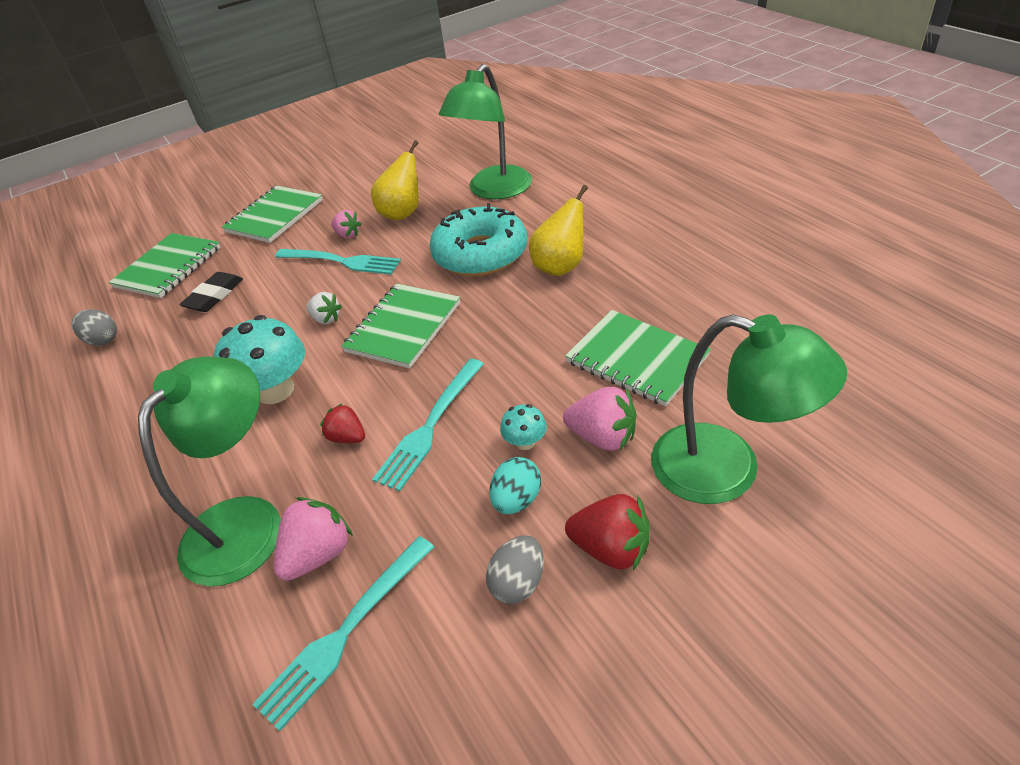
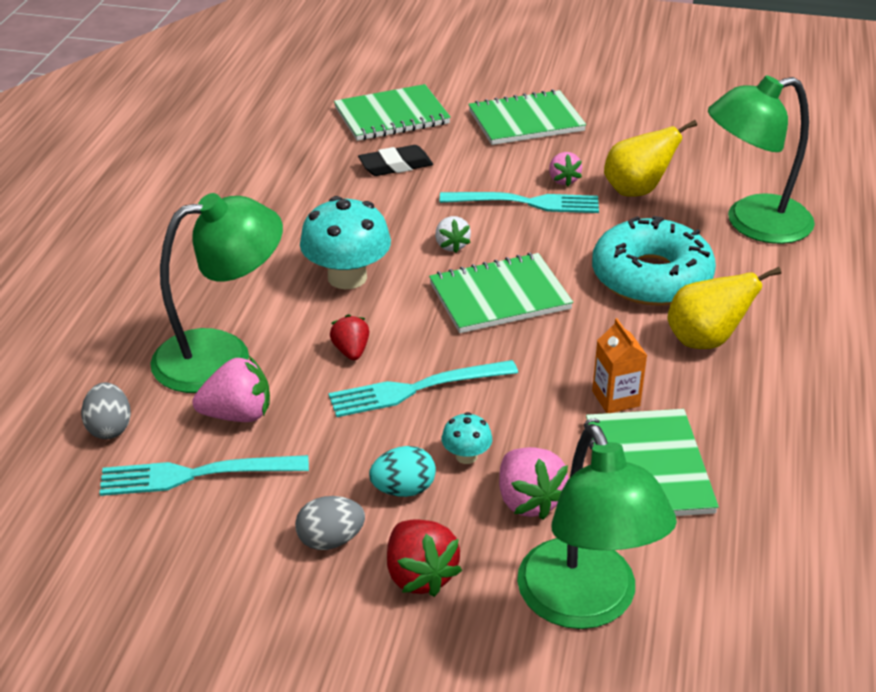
camera: 40 degrees right, 5 degrees down
(102, 340) = (282, 149): grey egg -> grey egg (109, 428)
(342, 261) = (527, 202): turquoise fork -> turquoise fork turned 60 degrees counterclockwise
(561, 335) = (616, 398): none -> orange carton

